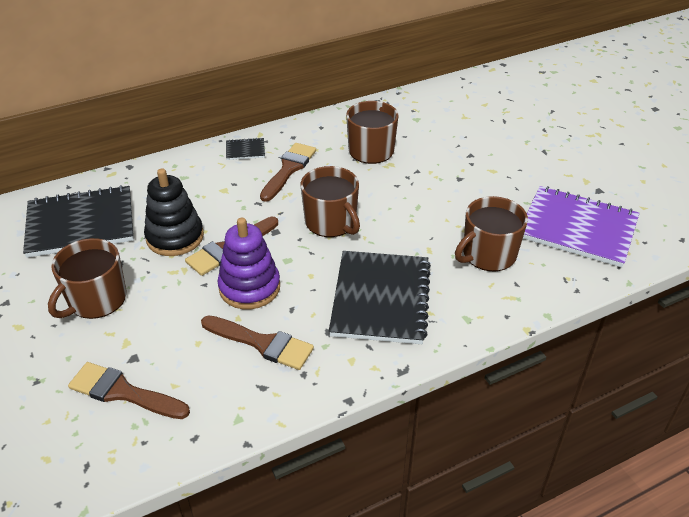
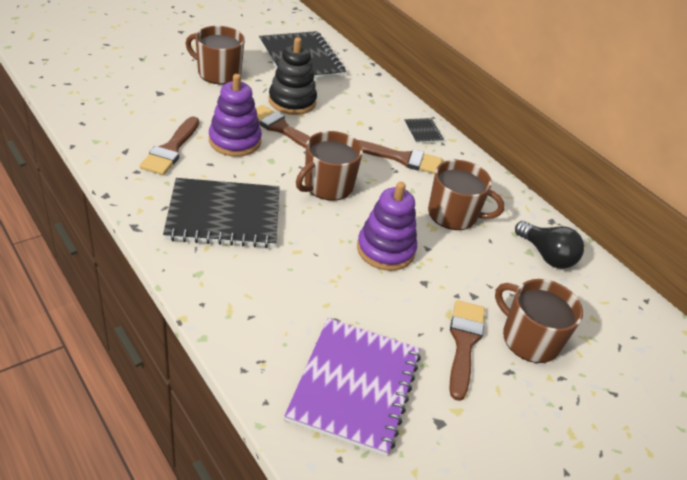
camera: 75 degrees right, 0 degrees up
(123, 392) = (127, 91): brown brush -> brown brush (464, 343)
(420, 111) = (546, 255): none -> black light bulb
(421, 195) = (385, 250): none -> purple stacking toy
(488, 254) = (295, 297): brown mug -> brown mug (529, 338)

